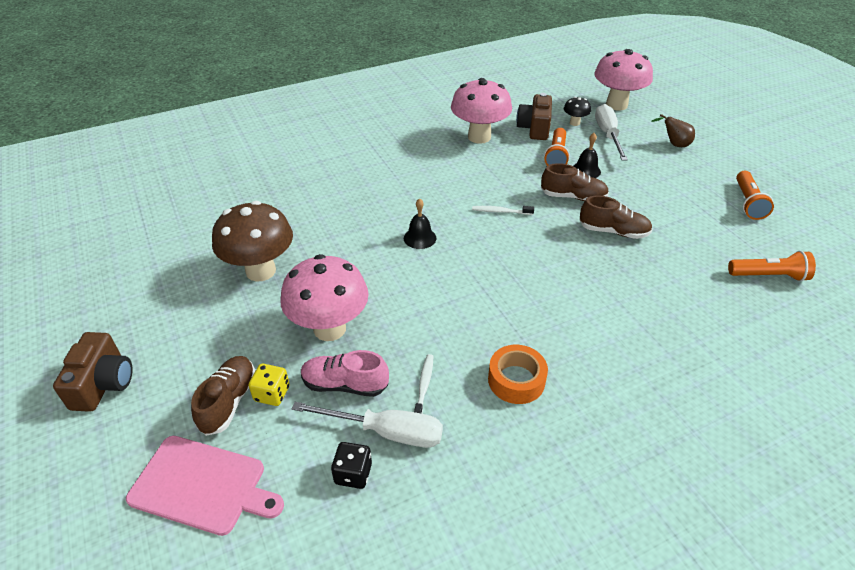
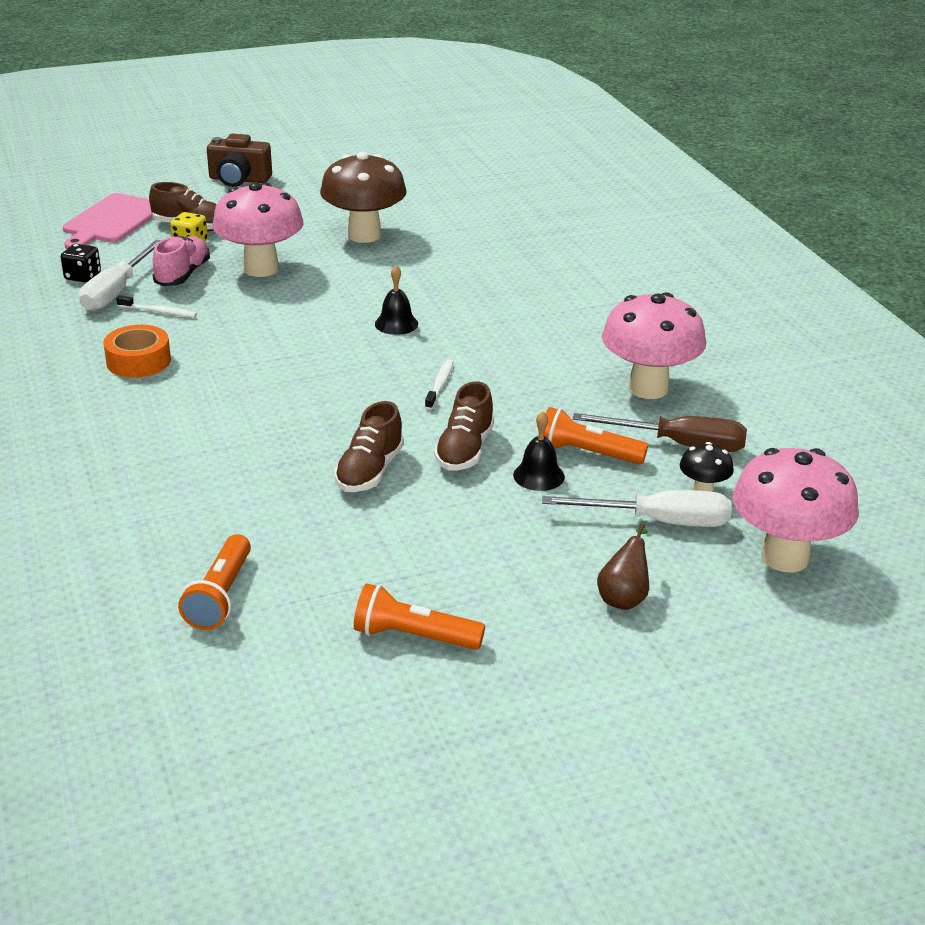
camera: 95 degrees right, 10 degrees down
(534, 128) = (679, 444): brown camera -> brown screwdriver

